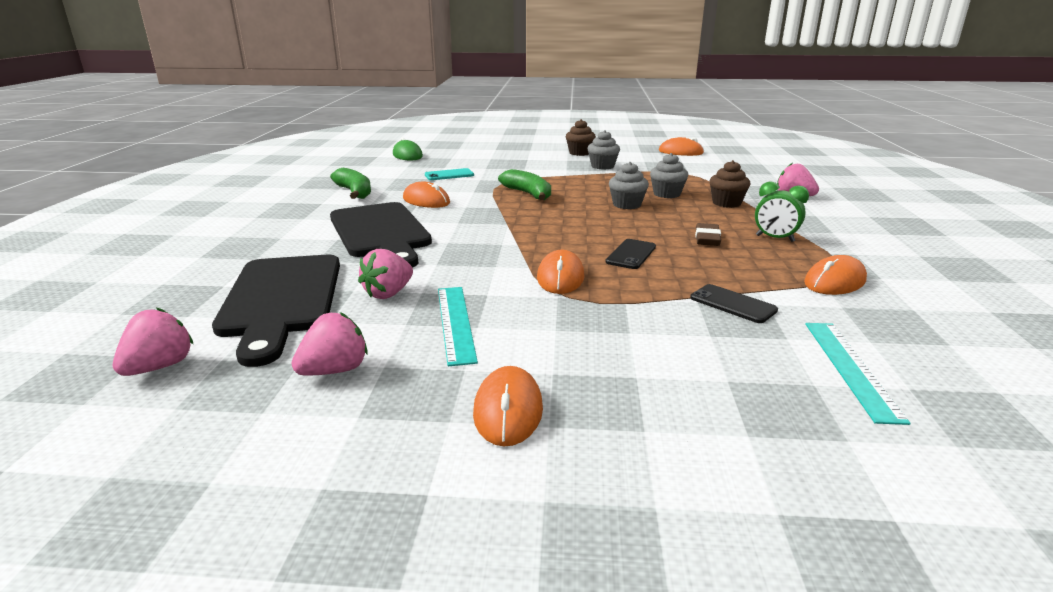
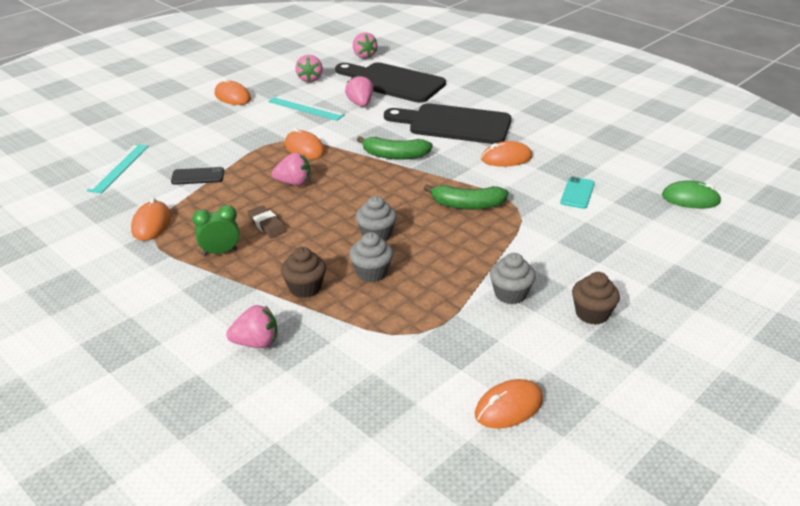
camera: 130 degrees right, 10 degrees up
(354, 192) = (566, 139): green banana -> green banana (395, 155)
(631, 254) = (294, 183): black phone -> pink strawberry
(850, 368) = (119, 168): turquoise ruler -> turquoise ruler turned 60 degrees clockwise

